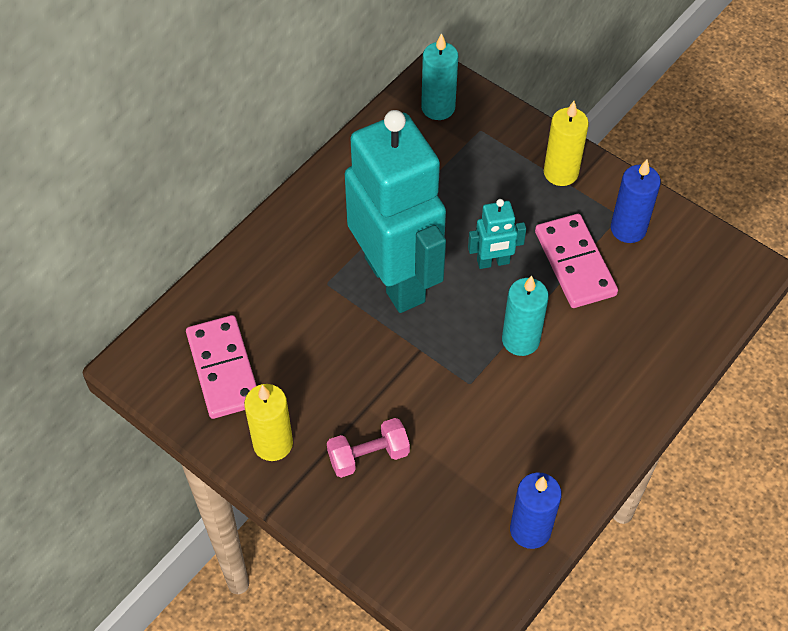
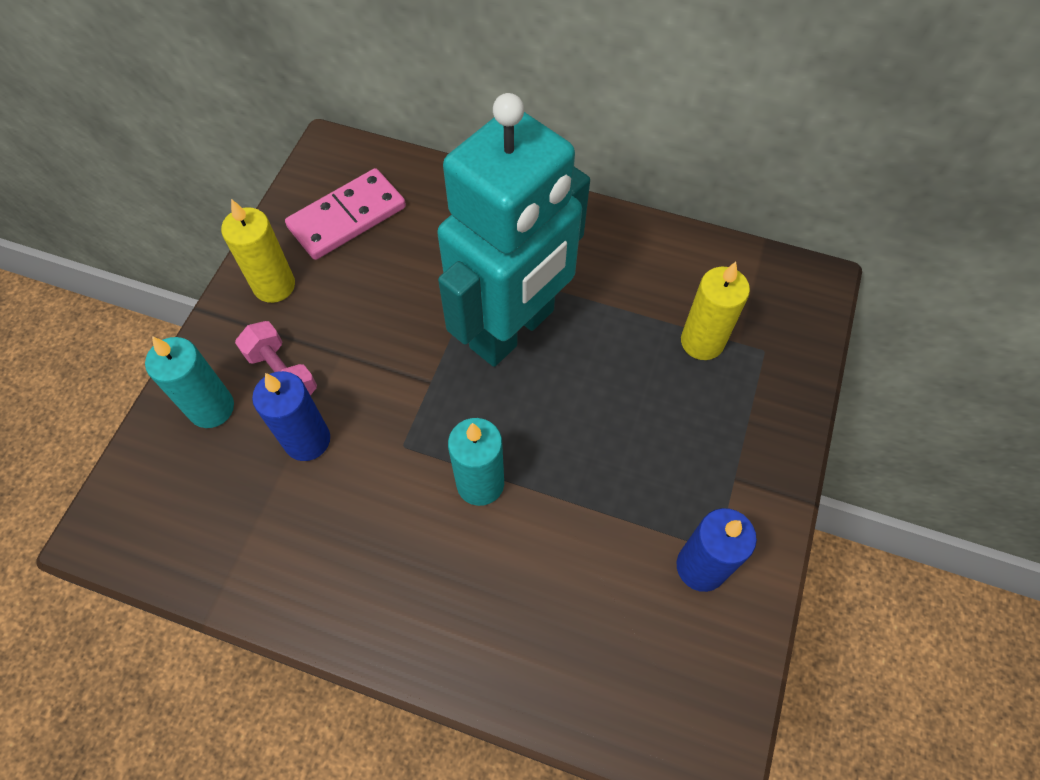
camera: 70 degrees right, 5 degrees up
(438, 107) = (772, 297): turquoise candle -> turquoise candle (211, 408)
(493, 262) = (578, 421): turquoise robot -> none
(530, 530) = (227, 568): blue candle -> blue candle (307, 440)
(560, 172) = (748, 459): yellow candle -> yellow candle (702, 342)
(575, 263) = (617, 515): pink domino -> none

